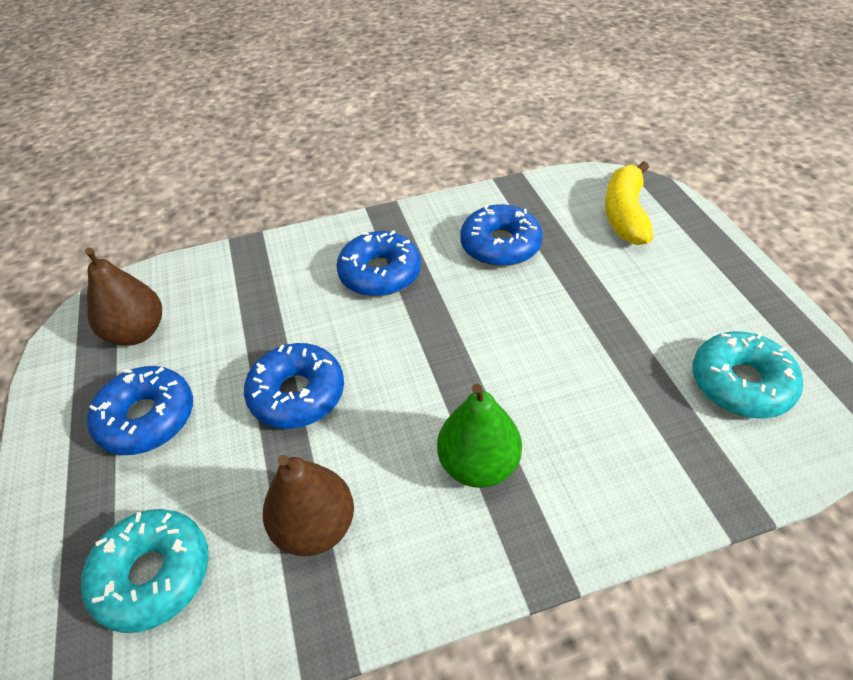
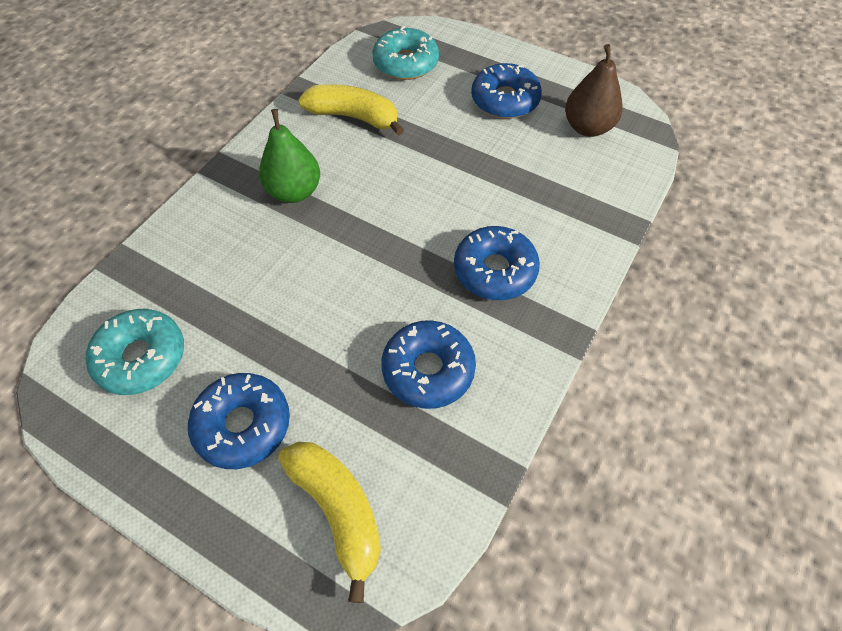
camera: 135 degrees right, 10 degrees up
(297, 394) = (441, 160): blue donut -> blue donut (243, 425)
(315, 527) = (354, 117): brown pear -> yellow banana

